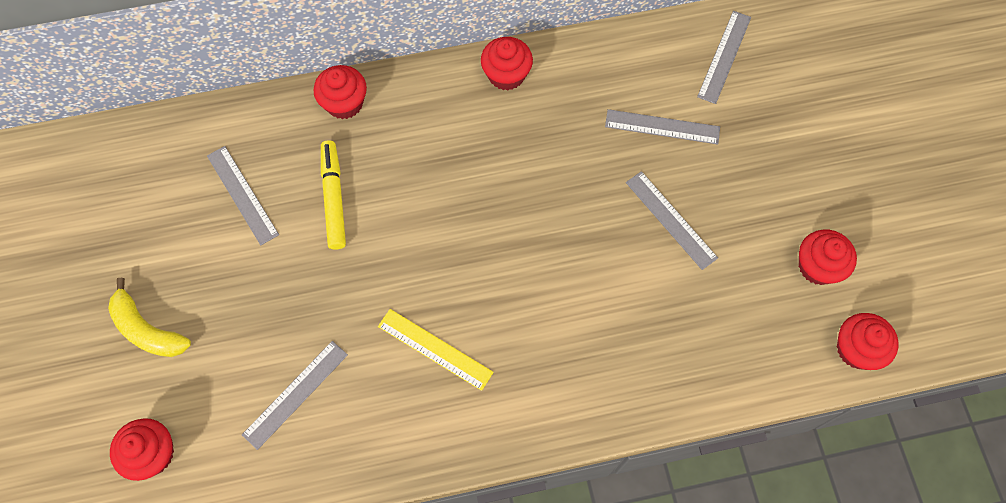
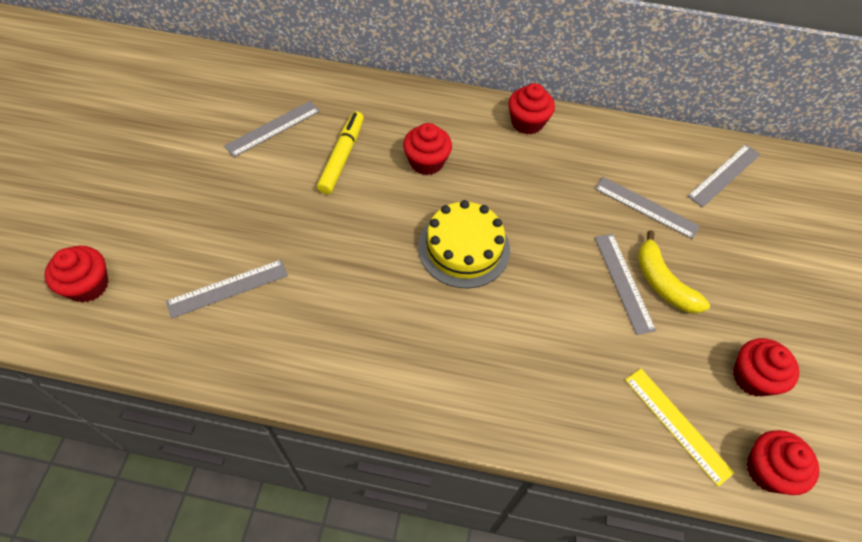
camera: 20 degrees right, 10 degrees down
(147, 329) = (143, 193): yellow banana -> yellow banana (662, 283)
(242, 195) = (273, 128): grey ruler -> grey ruler turned 60 degrees clockwise
(344, 103) = (387, 96): red cupcake -> red cupcake (426, 162)
(435, 349) = (363, 301): yellow ruler -> yellow ruler (677, 425)
(505, 249) = (464, 248): none -> yellow cake

